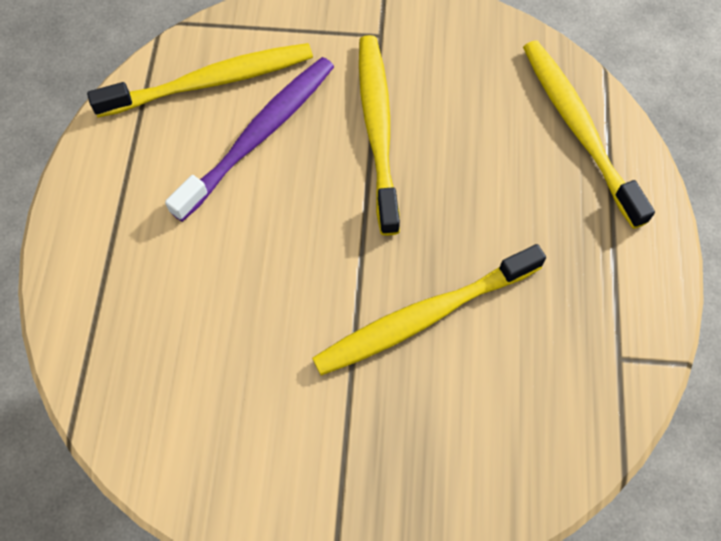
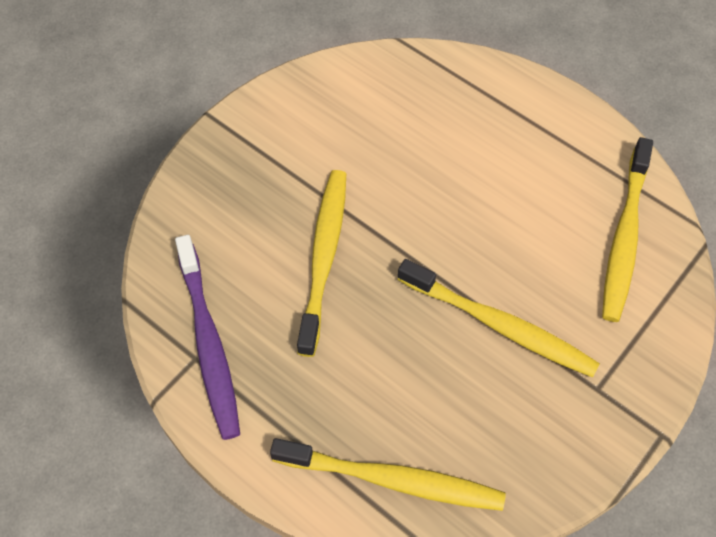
camera: 125 degrees right, 5 degrees down
(259, 136) = (549, 242): purple toothbrush -> purple toothbrush (209, 343)

